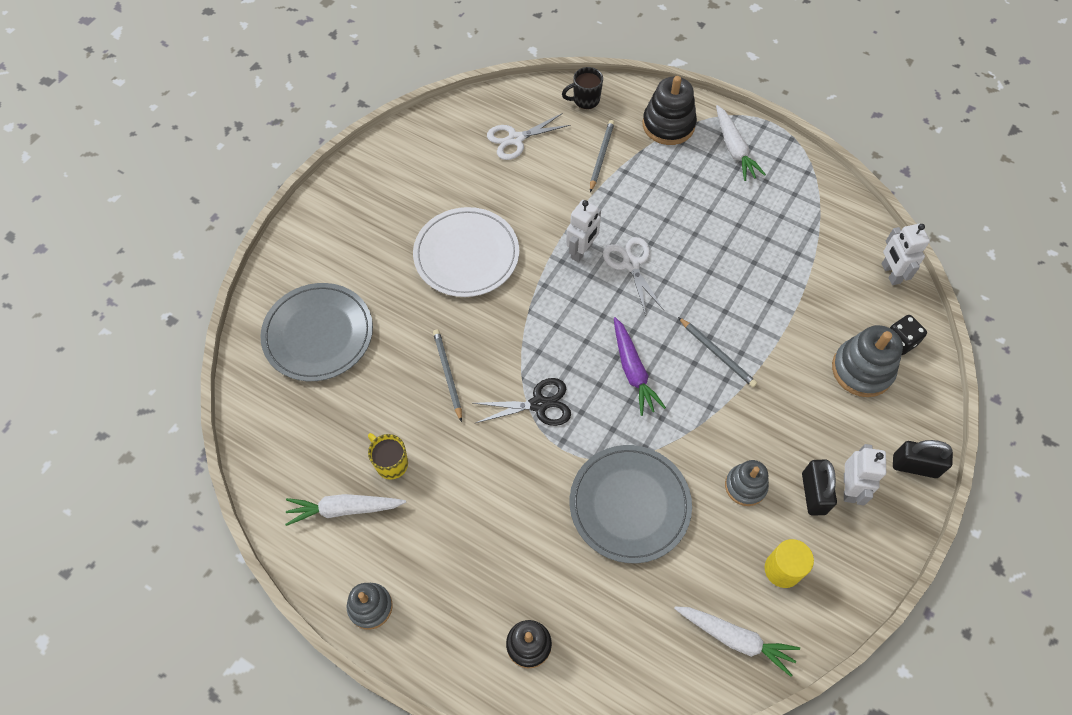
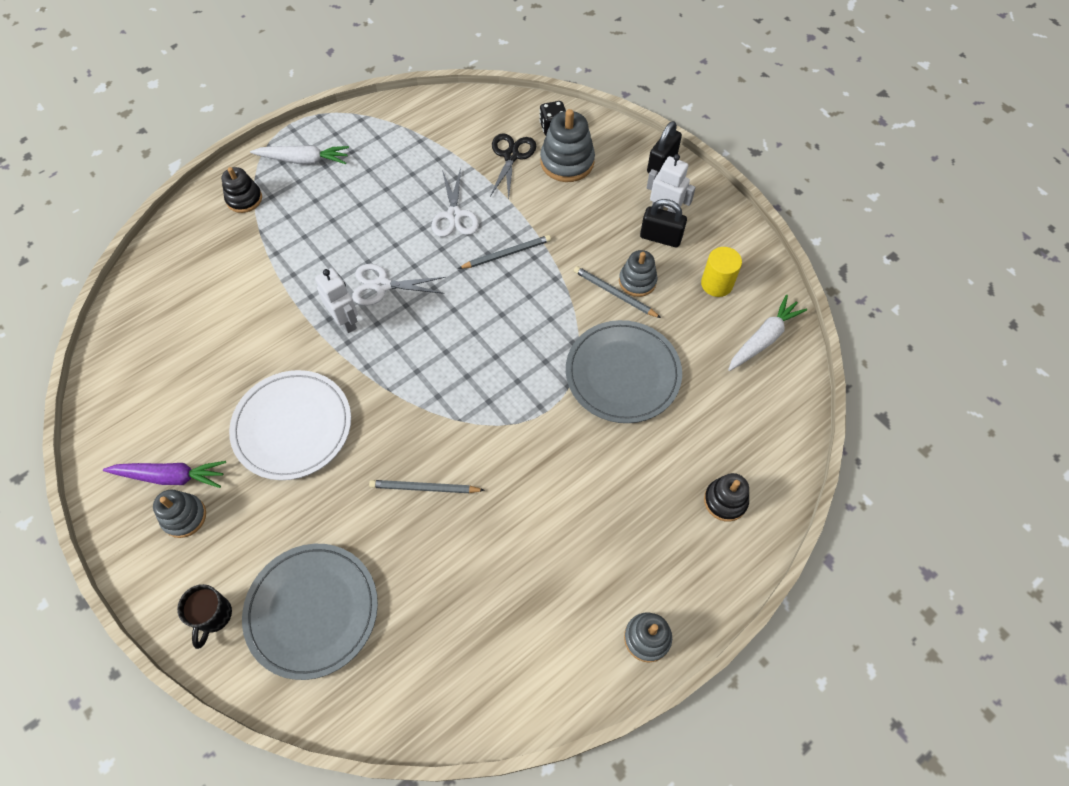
camera: 70 degrees left, 0 degrees up
(344, 509) = (534, 637): white carrot -> none
(365, 217) = (184, 517): none -> grey stacking toy
(391, 463) = (501, 574): yellow mug -> none
(515, 139) = (176, 334): white scissors -> white scissors (454, 215)
(539, 404) = (494, 414): black scissors -> black scissors (511, 156)
(585, 100) = (168, 256): black mug -> black mug (213, 616)
(601, 156) = (245, 266): grey pencil -> grey pencil (614, 293)
(633, 371) = (494, 324): purple carrot -> purple carrot (171, 476)
(668, 125) = (244, 199): black stacking toy -> black stacking toy, size x0.64
(890, 273) = (489, 107): white robot -> none

